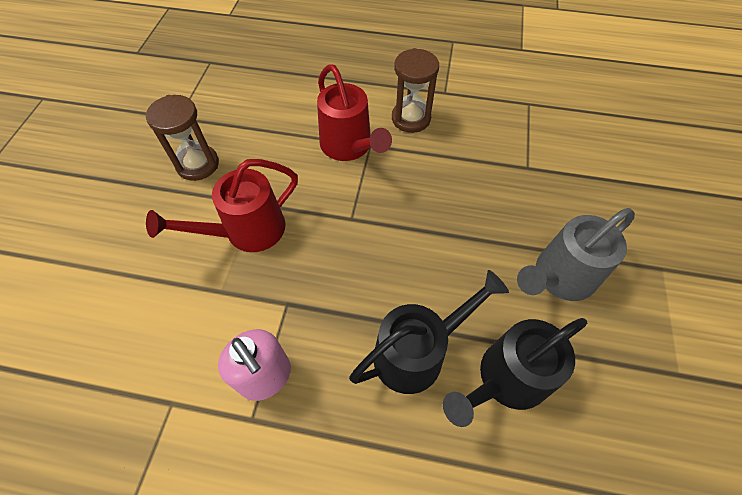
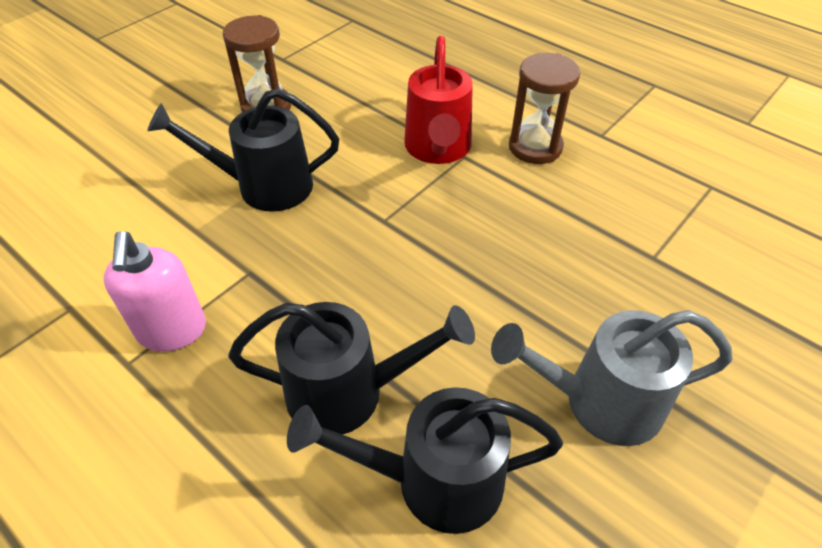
camera: 30 degrees right, 10 degrees down
(246, 232) = (263, 186): red watering can -> black watering can

